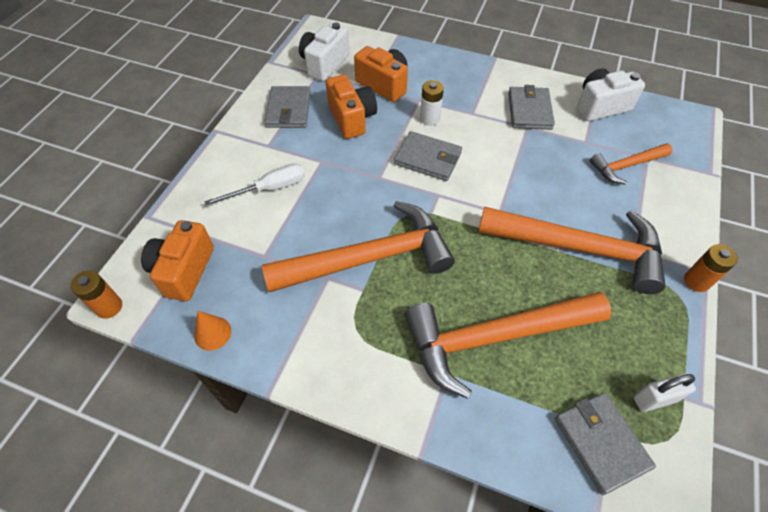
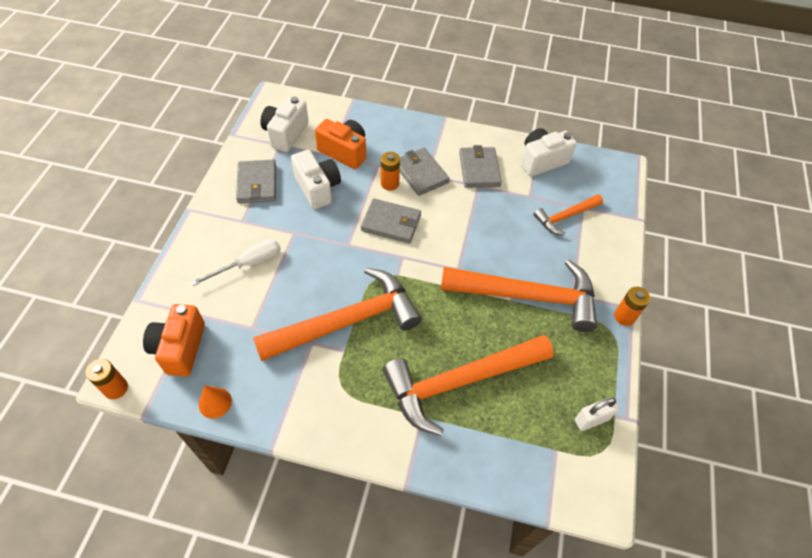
camera: 10 degrees left, 0 degrees up
(352, 118) = (317, 188): orange camera -> white camera
(429, 119) = (389, 183): white battery -> orange battery
(600, 442) = (549, 459): grey wallet -> grey wallet (421, 173)

